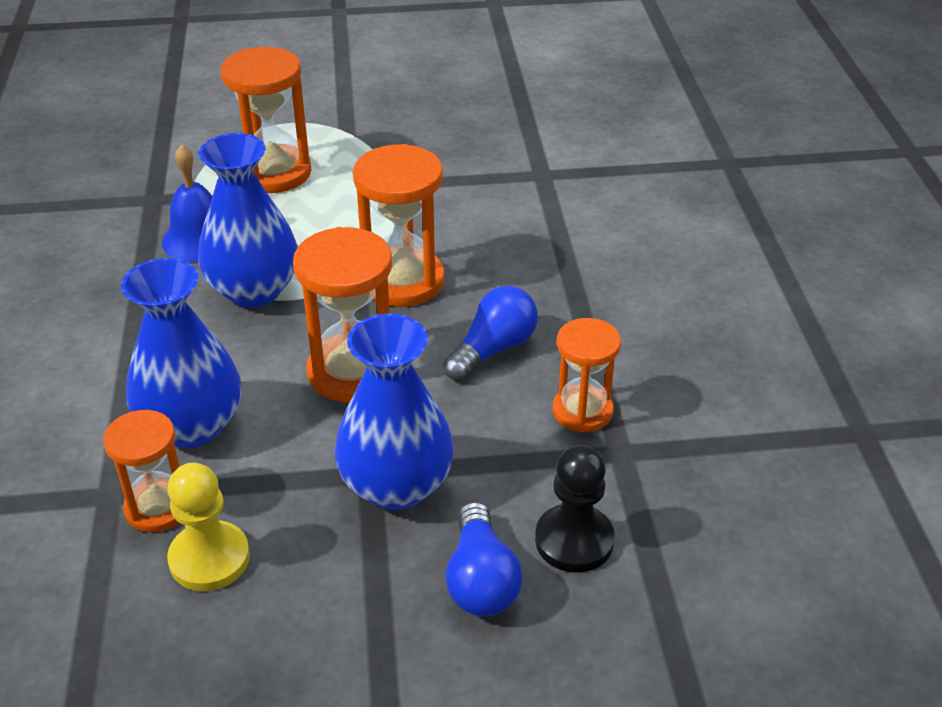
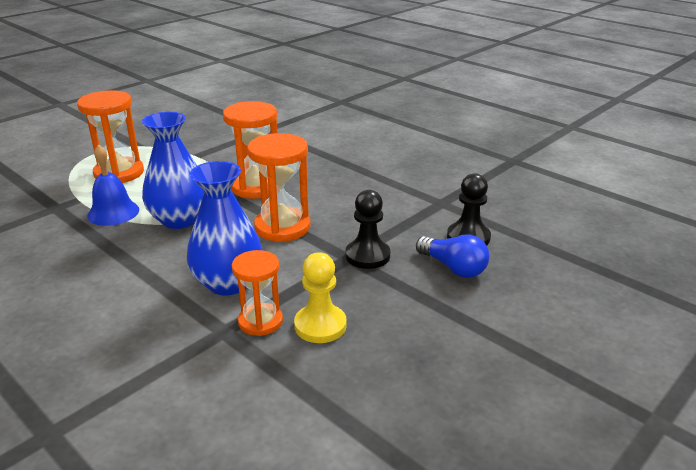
camera: 40 degrees left, 10 degrees down
(396, 485) = (367, 256): blue vase -> black pawn
(493, 349) = (336, 193): blue light bulb -> none
(582, 411) = (406, 197): orange hourglass -> none

